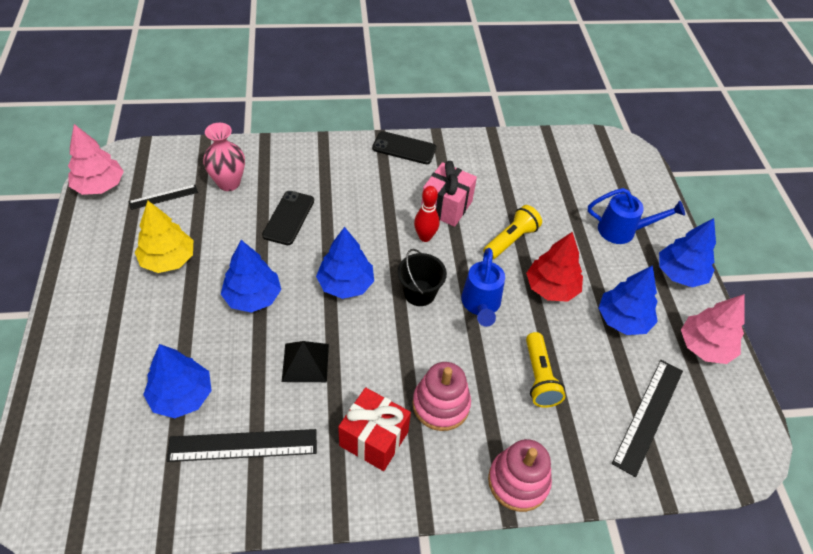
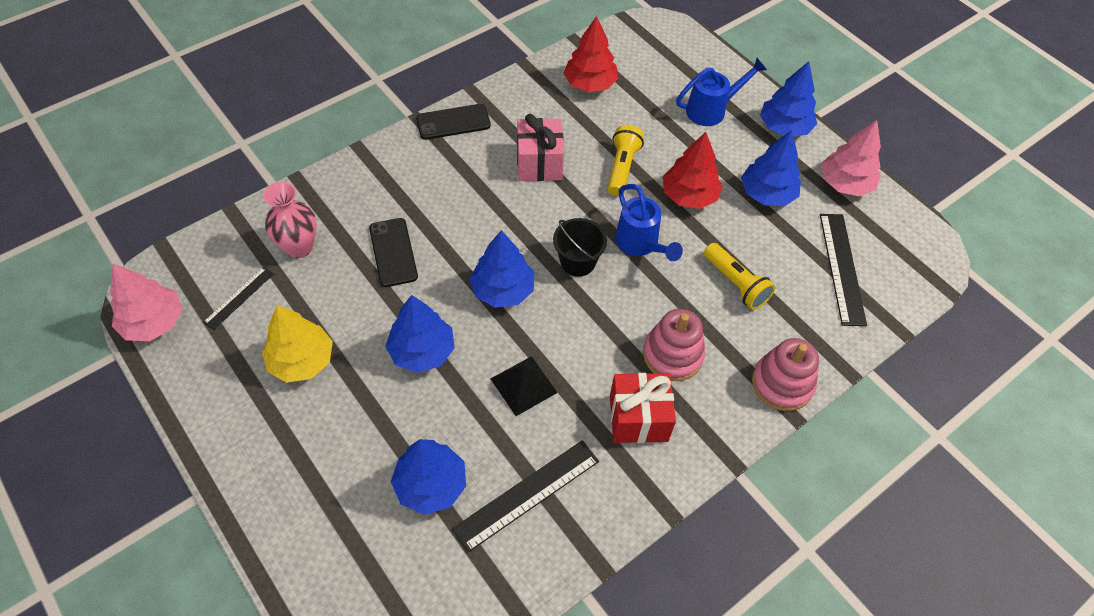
camera: 30 degrees left, 5 degrees up
(425, 237) = (542, 204): red bowling pin -> none
(533, 167) = (590, 84): none -> red tree

